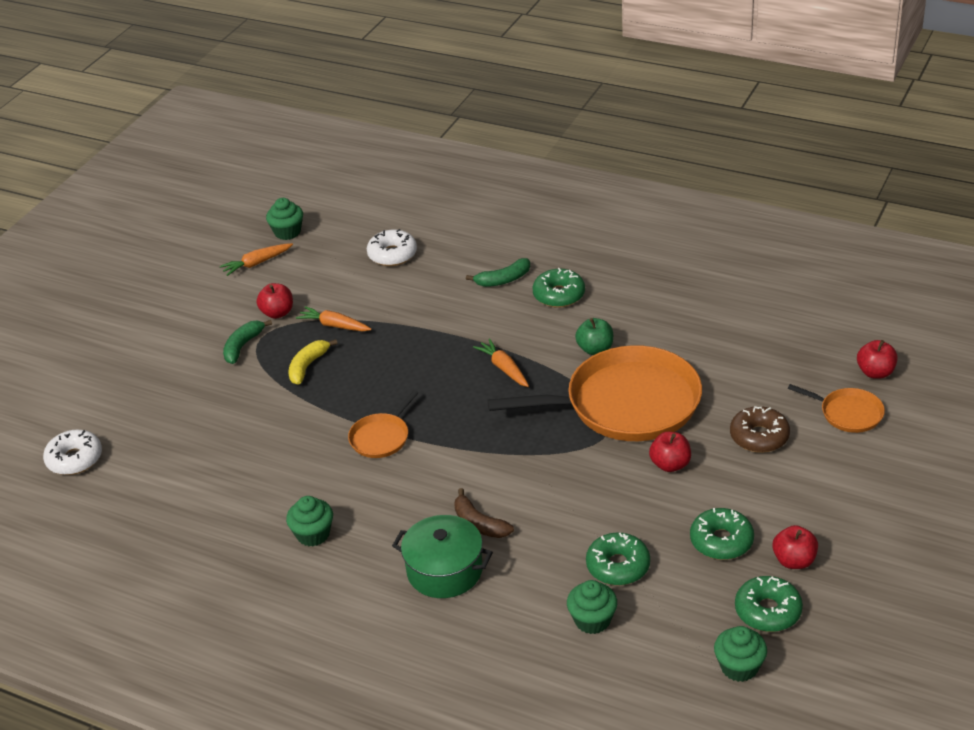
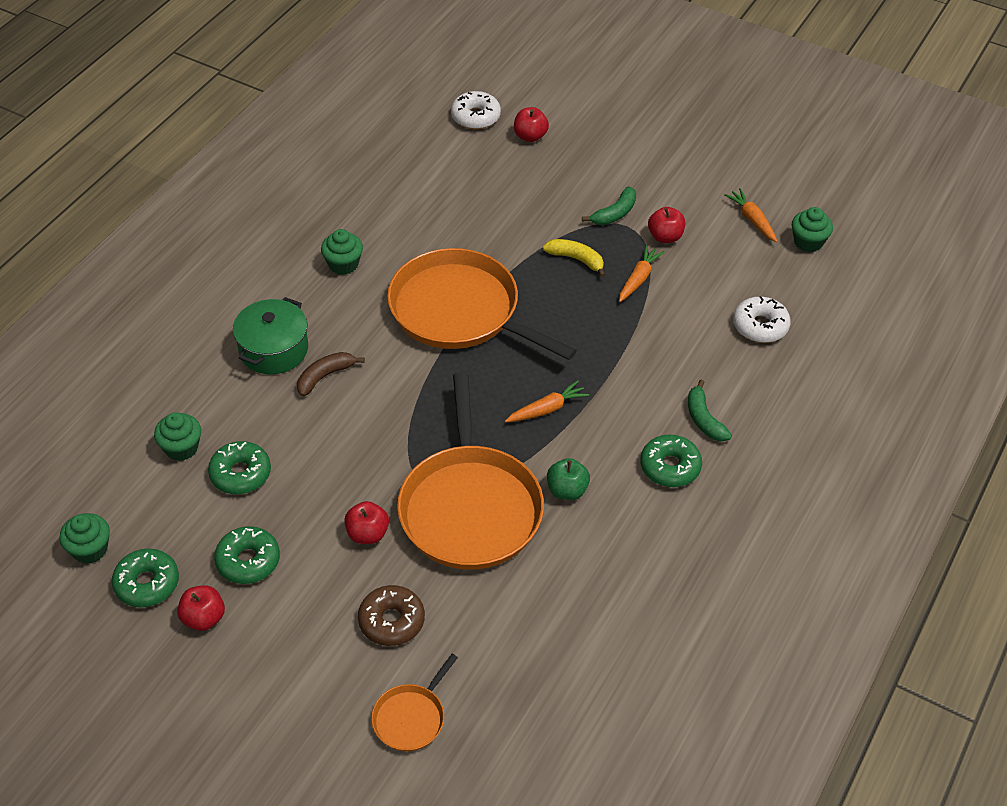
camera: 90 degrees right, 10 degrees up
(243, 346) = (615, 213): green banana -> green banana turned 105 degrees clockwise
(381, 437) = (460, 311): orange pan -> orange pan, size x2.21
(875, 372) = (478, 765): red apple -> red apple (530, 136)

